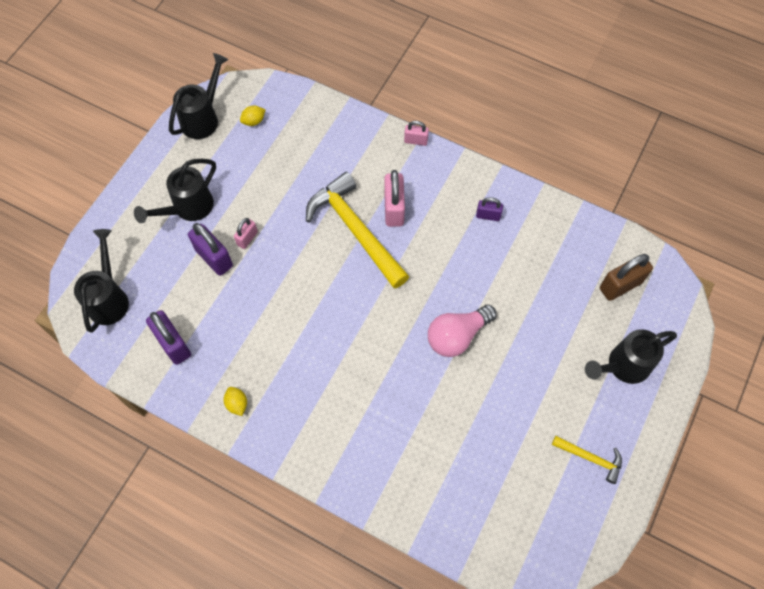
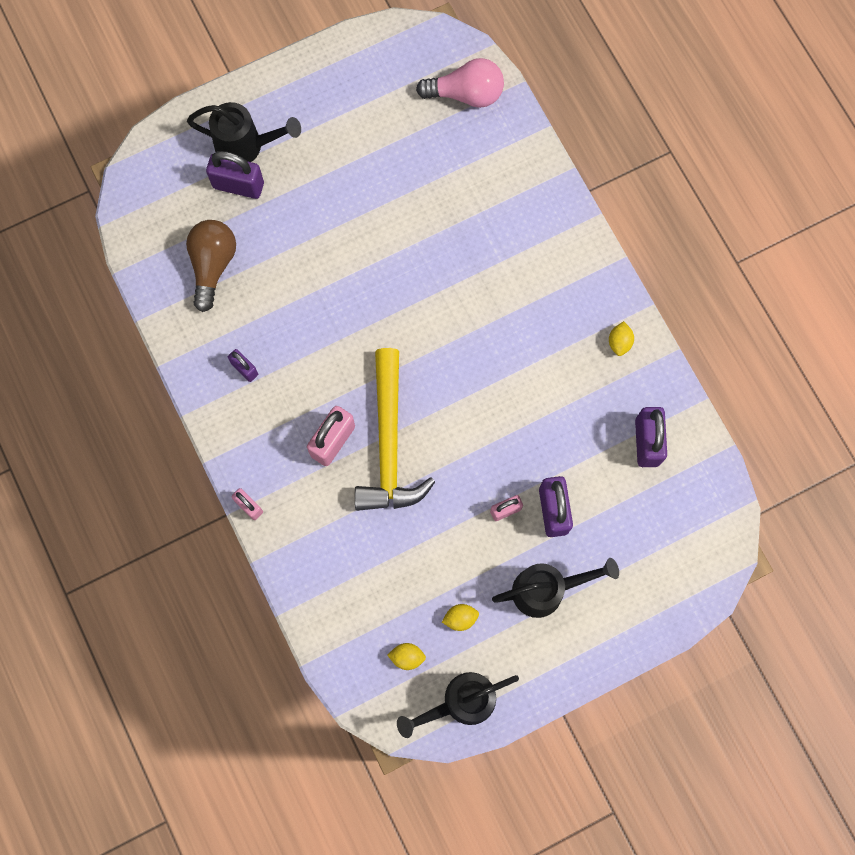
camera: 145 degrees left, 10 degrees up
(109, 298) = (685, 536): black watering can -> none
(234, 160) = (460, 618): none -> yellow lemon
(457, 336) = (372, 270): pink light bulb -> pink light bulb (466, 94)
(568, 266) = (213, 265): none -> brown light bulb
(590, 458) = (342, 95): yellow hammer -> none
(602, 333) = (238, 185): none -> purple padlock
(620, 285) = (181, 215): brown padlock -> none

